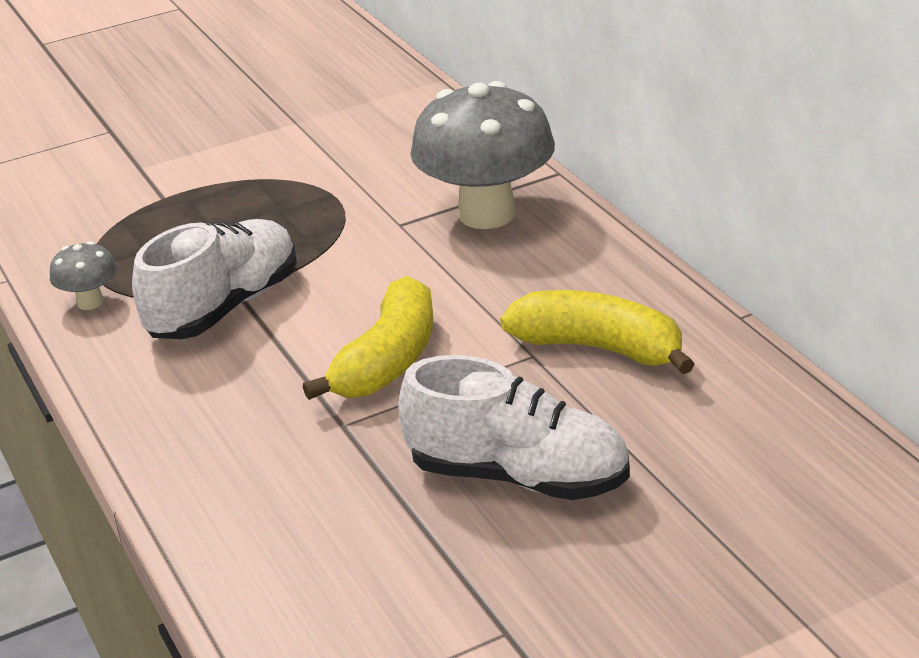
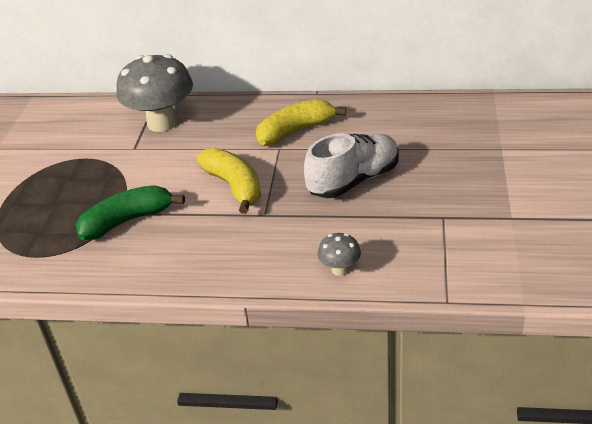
camera: 55 degrees left, 5 degrees up
(90, 302) = (58, 265): grey mushroom -> grey mushroom (340, 269)
(224, 307) = (127, 221): white shoe -> green banana

